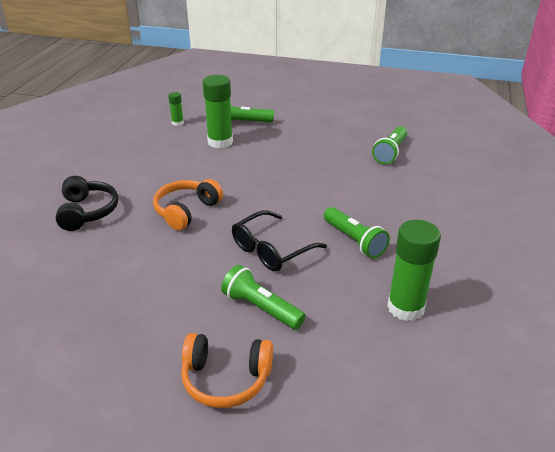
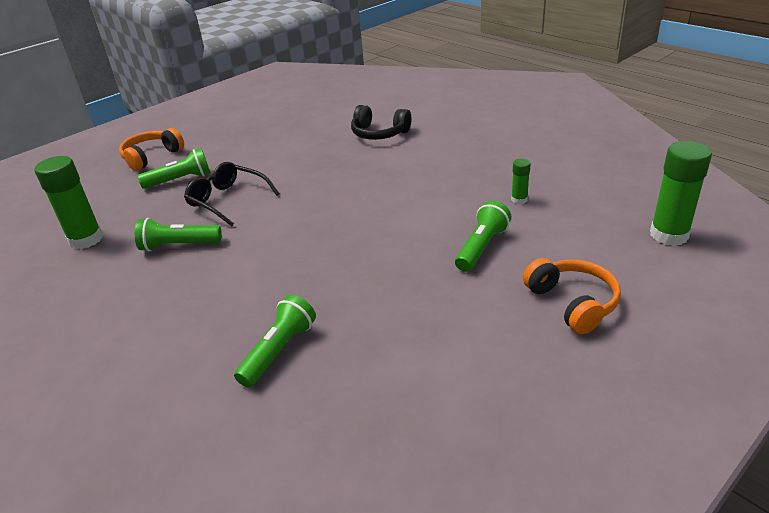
camera: 125 degrees right, 0 degrees up
(186, 211) = (329, 173): orange headphones -> orange headphones (572, 303)
(220, 142) = (442, 218): green glue stick -> green glue stick (669, 235)
(271, 250) = (228, 200): black glasses -> black glasses turned 45 degrees counterclockwise
(390, 152) = (279, 351): green flashlight -> green flashlight turned 60 degrees clockwise

